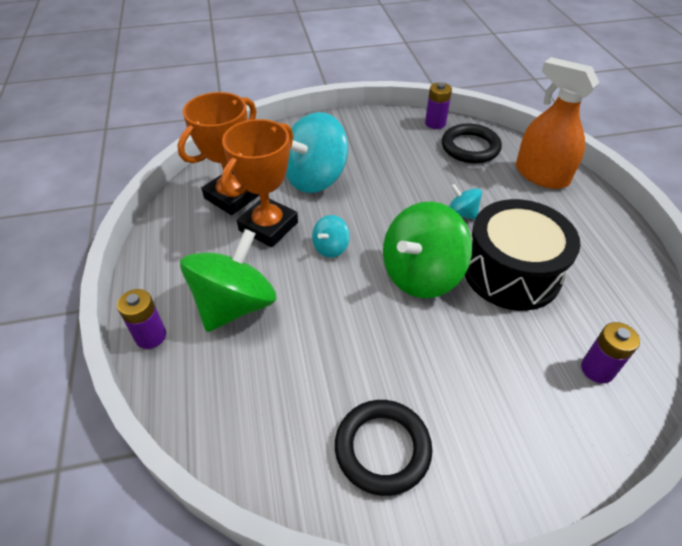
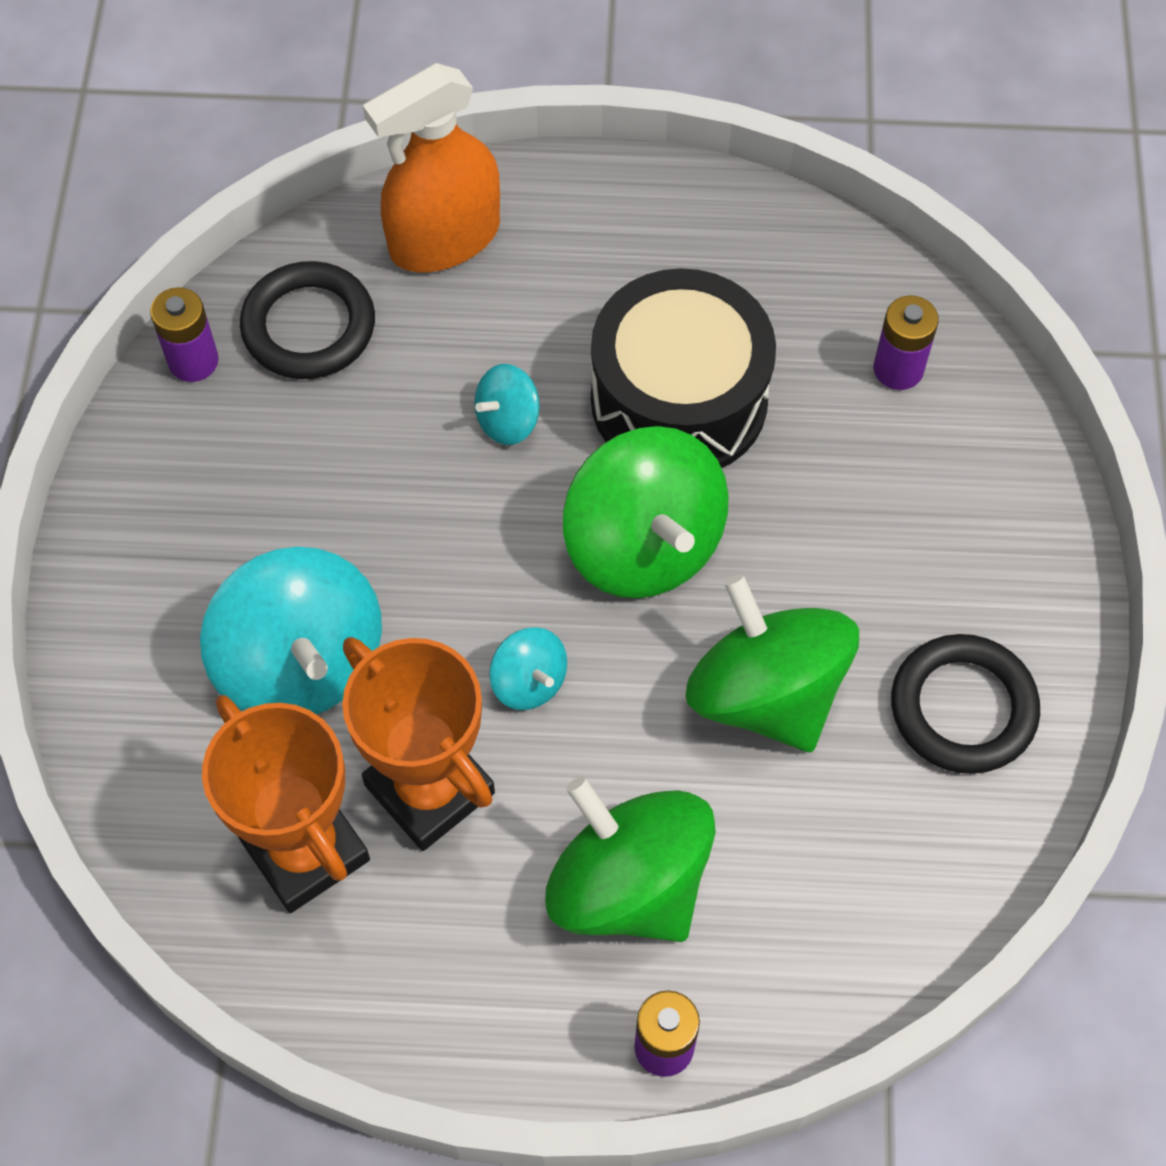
camera: 75 degrees left, 15 degrees up
(357, 342) = (766, 693): none -> green spinning top

